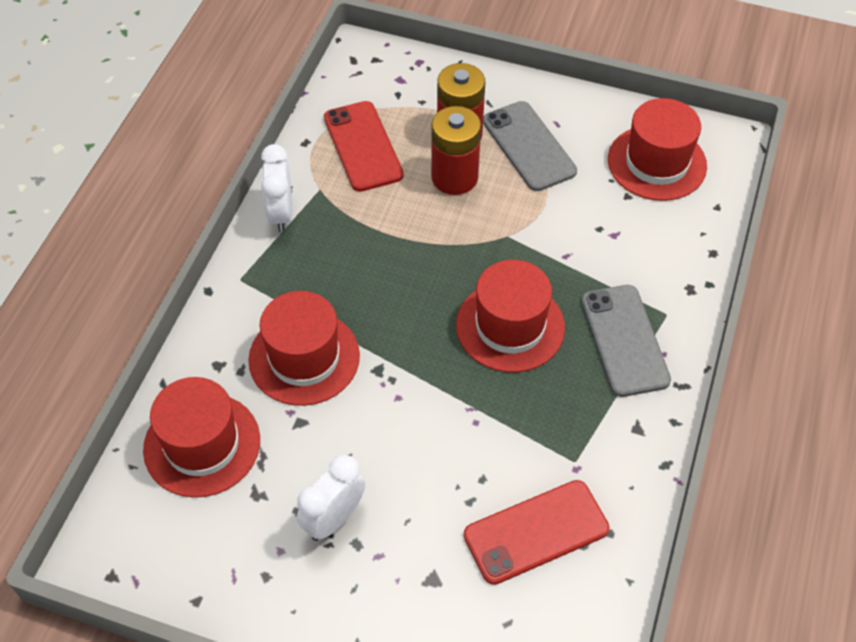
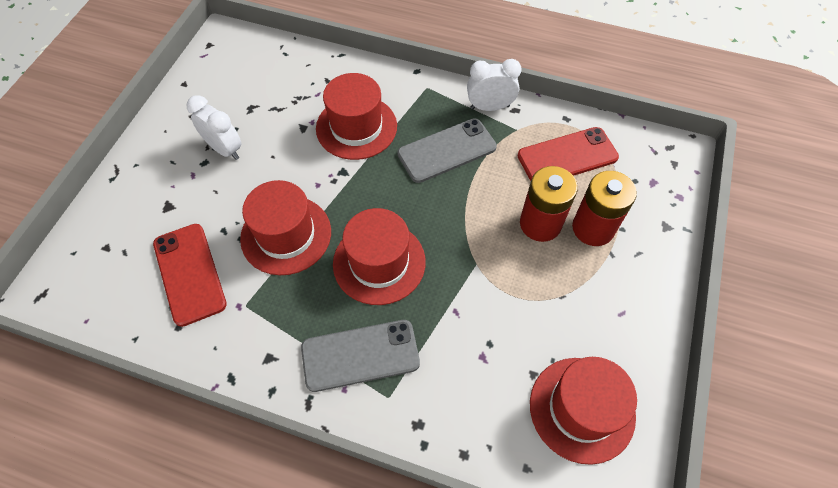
camera: 90 degrees right, 5 degrees up
(202, 444) = (292, 77): red hat -> red hat (286, 235)
(528, 146) = (586, 286): grey phone -> grey phone (447, 150)

